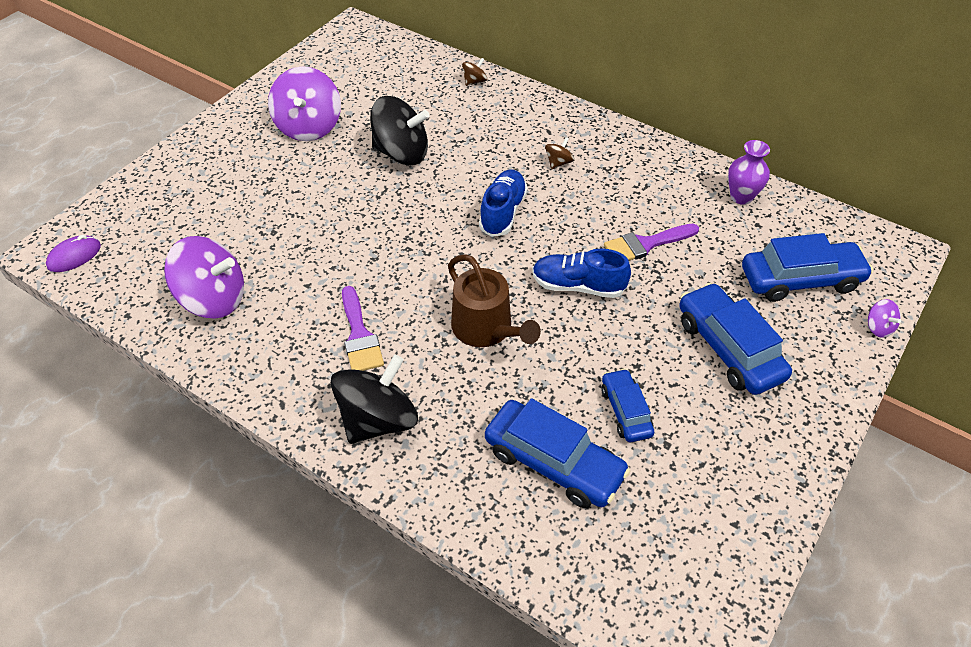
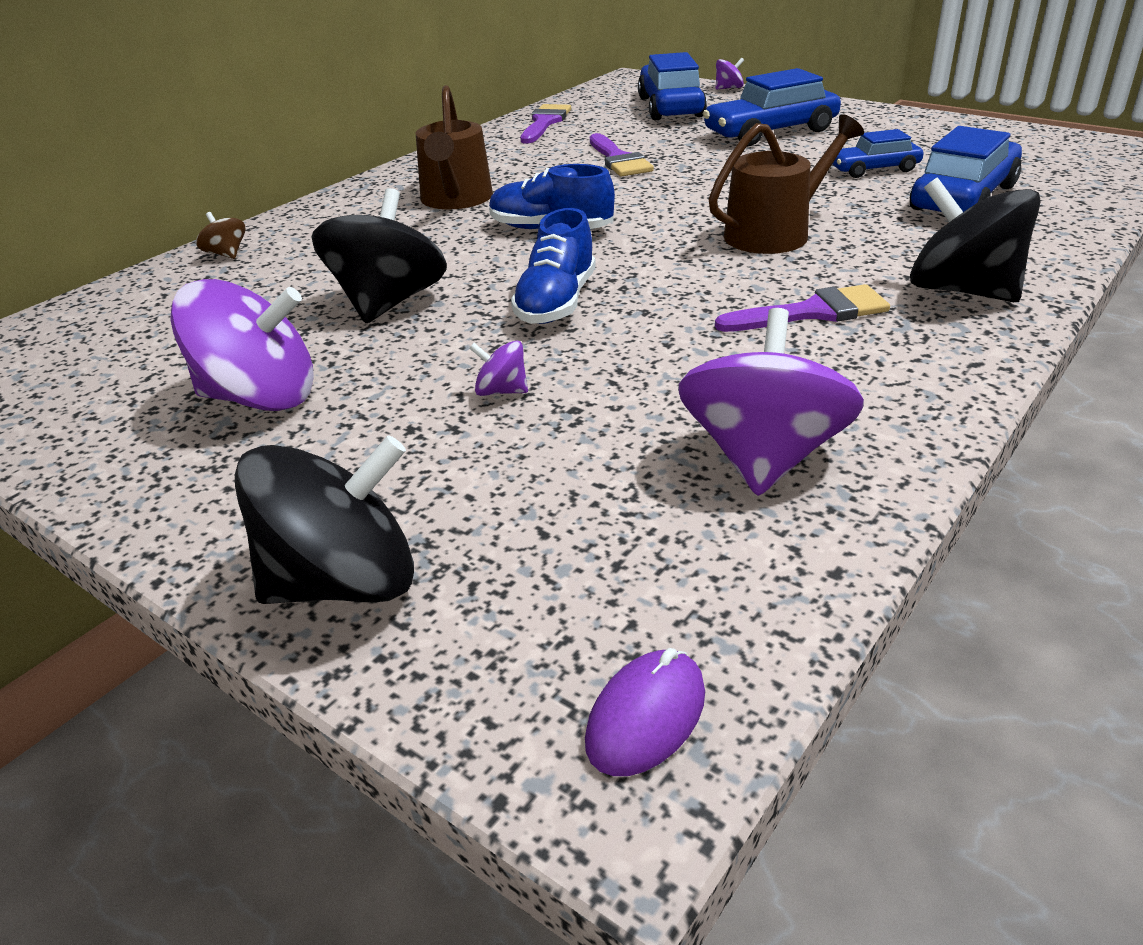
camera: 85 degrees left, 15 degrees down
(74, 256) = (646, 717): purple mouse -> purple mouse turned 75 degrees clockwise
(168, 174) = (343, 582): none -> black spinning top
(296, 205) = (501, 391): none -> purple spinning top
(558, 163) = (456, 199): brown spinning top -> brown watering can
(578, 286) = (690, 189): blue shoe -> blue shoe (556, 303)
(741, 197) = (545, 123): purple vase -> purple brush

